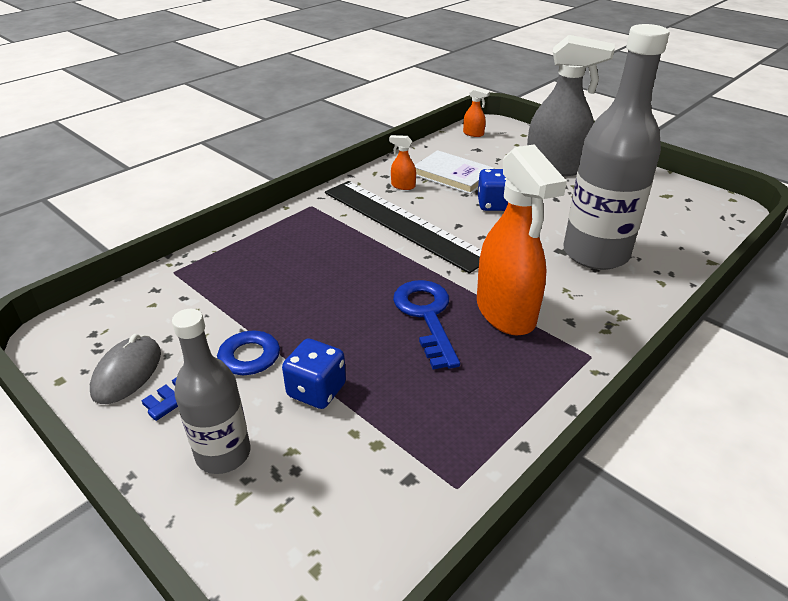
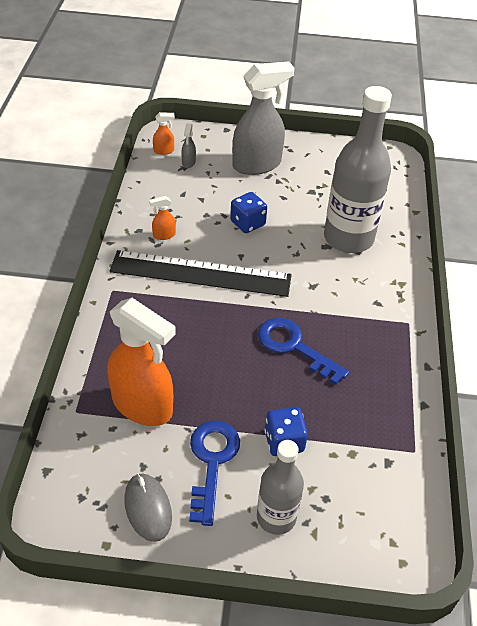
camera: 40 degrees left, 10 degrees up
(453, 175) = (191, 206): white book -> none
(487, 147) = (188, 162): none -> grey spray bottle
(506, 313) = (337, 317): orange spray bottle -> orange spray bottle (143, 405)

